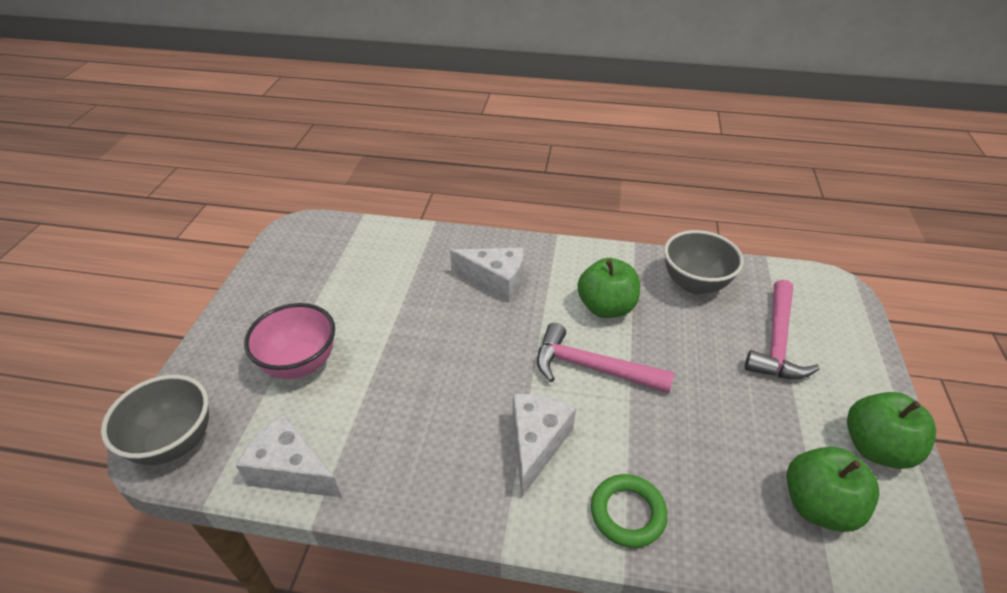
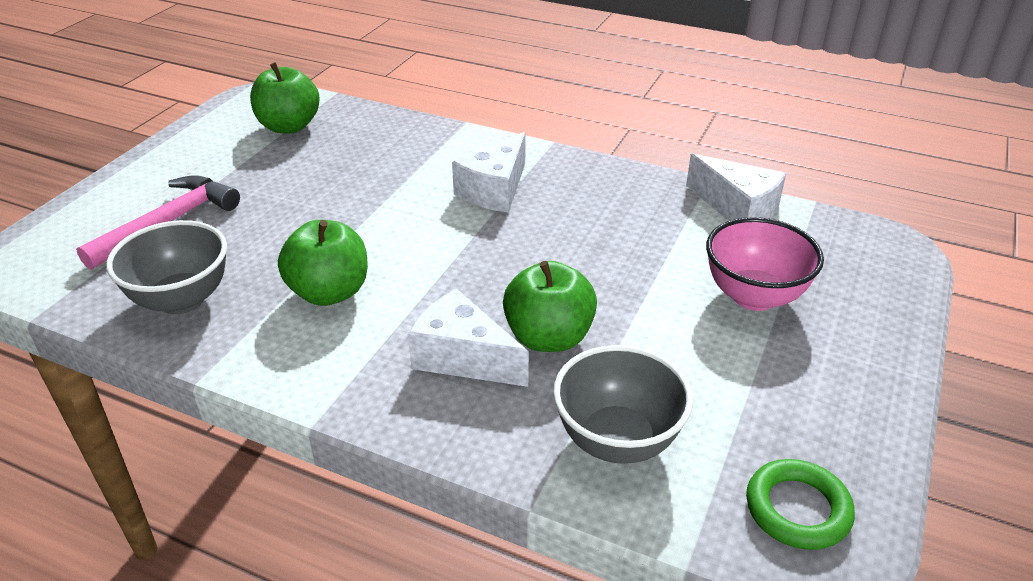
camera: 165 degrees left, 5 degrees down
(174, 442) = (874, 246): grey bowl -> grey bowl (617, 441)
(591, 367) = (399, 235): pink hammer -> none
(627, 513) = (442, 144): green ring -> green ring (797, 509)
(876, 448) = (196, 144): green apple -> green apple (549, 337)

